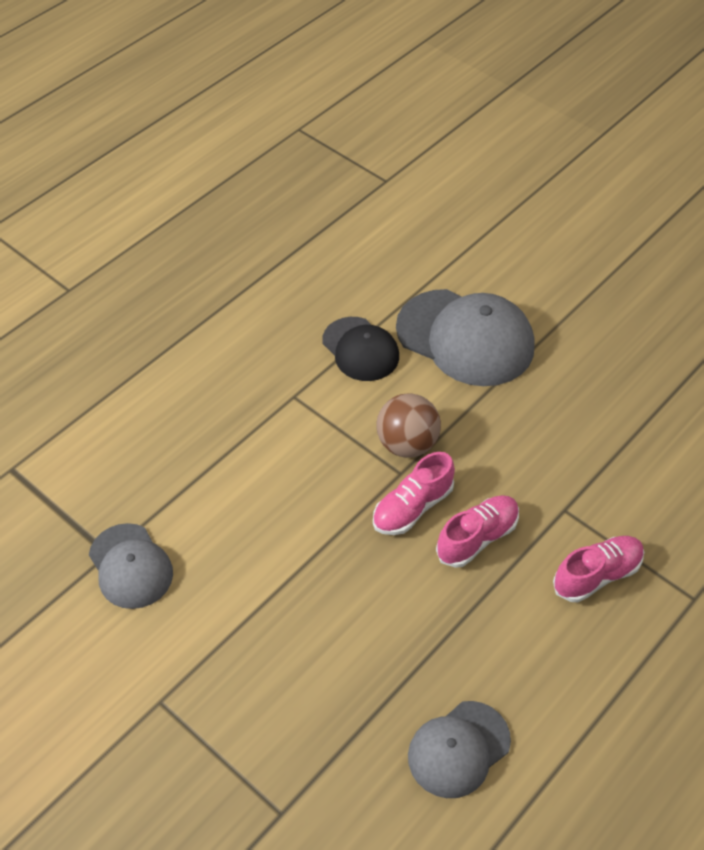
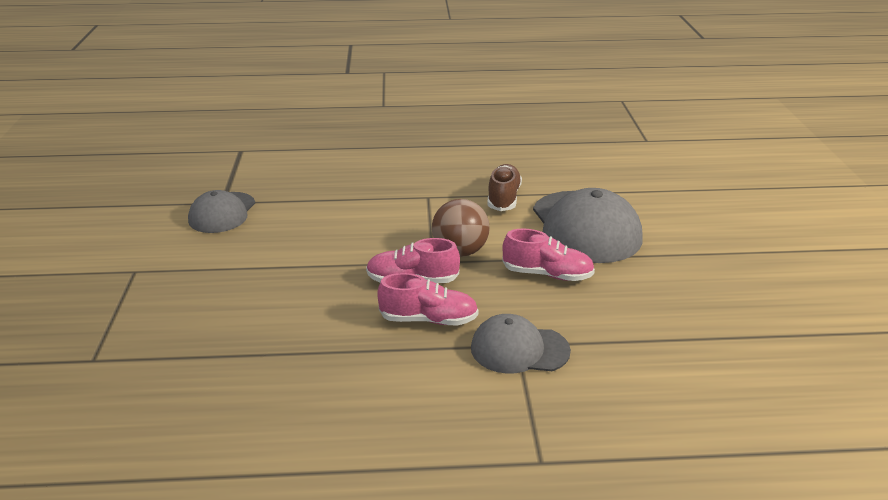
camera: 45 degrees right, 20 degrees down
(360, 349) = (503, 198): black cap -> brown shoe
(458, 749) = (231, 410): grey cap -> grey cap (519, 349)
(597, 575) = (481, 393): pink shoe -> pink shoe (547, 274)

